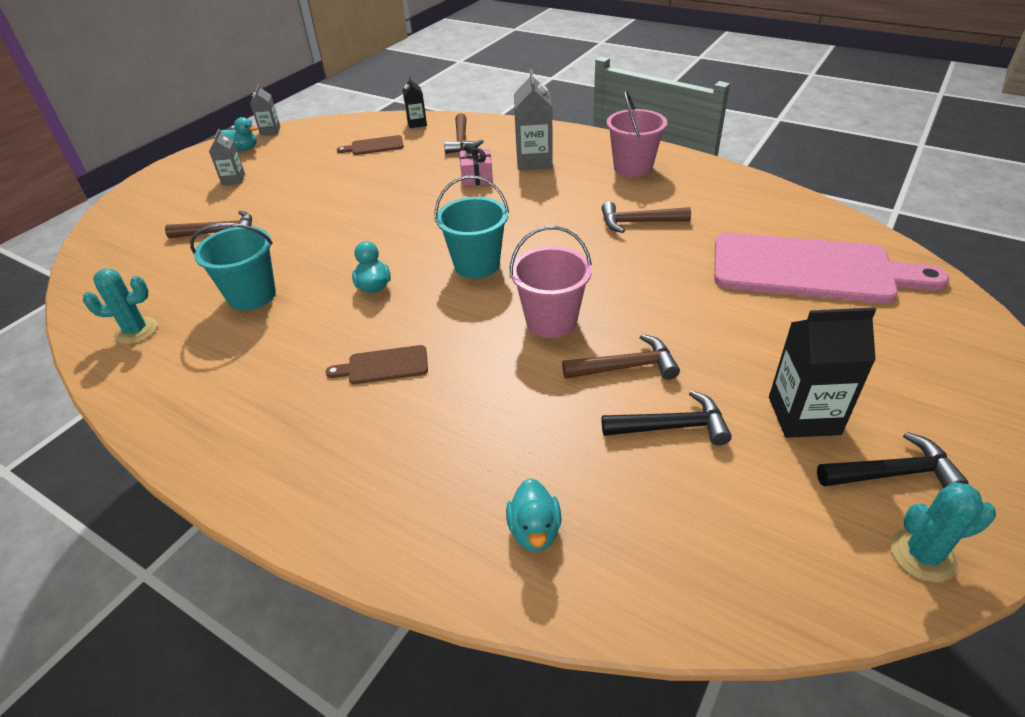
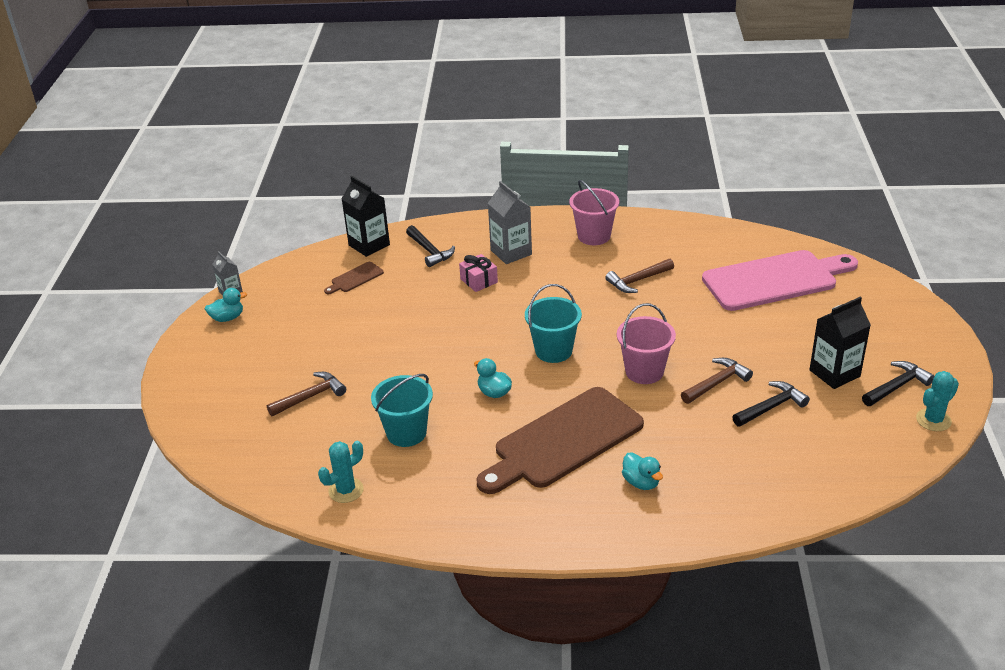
camera: 30 degrees left, 5 degrees down
(233, 179) = (258, 348): grey carton -> none
(383, 366) = (563, 441): brown cutting board -> brown cutting board, size x2.41
(417, 123) = (369, 245): black carton -> black carton, size x1.73
(461, 141) = (430, 251): brown hammer -> black hammer
(534, 531) = (746, 489): turquoise duck -> turquoise duck (641, 482)

